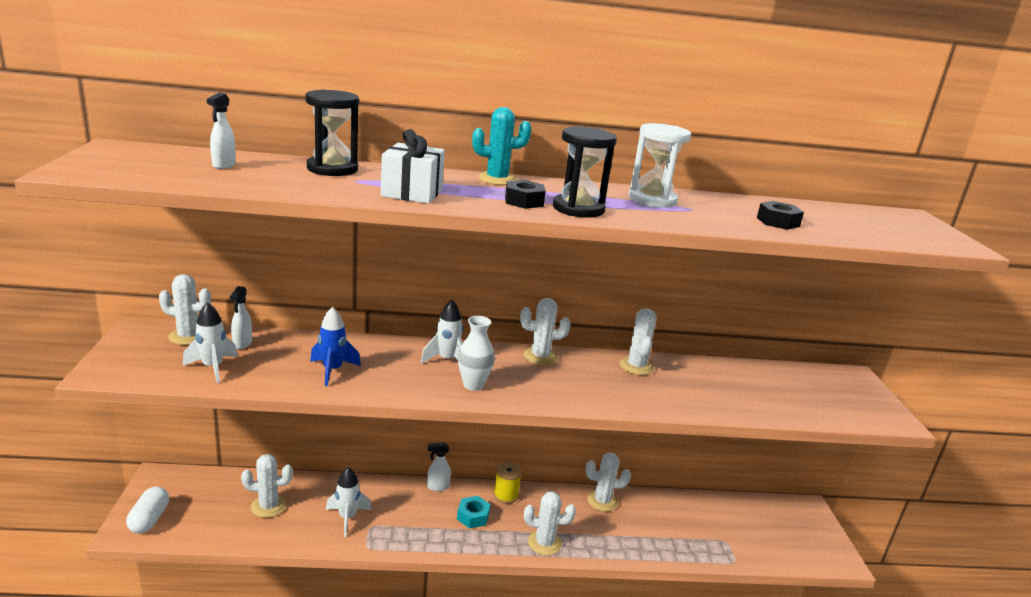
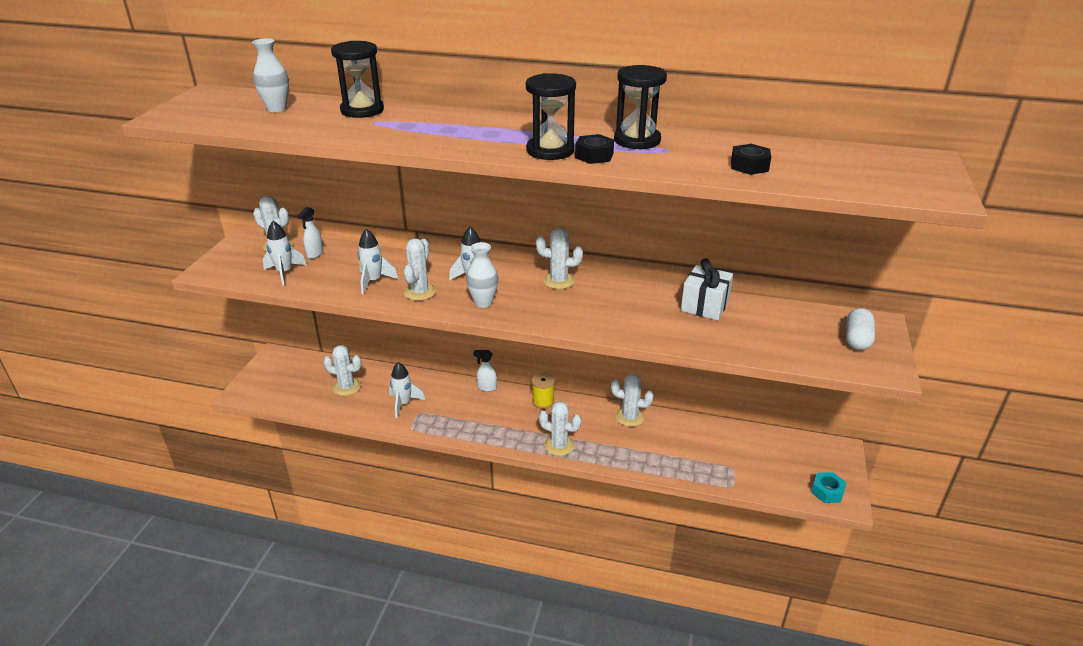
camera: 20 degrees right, 10 degrees up
(149, 519) = (259, 386): white capsule -> white capsule (857, 339)
(223, 165) = (277, 109): white spray bottle -> white vase
(332, 370) = (374, 281): blue rocket -> white rocket
(412, 193) = (410, 134): white gift -> white gift (704, 306)
(473, 516) = (506, 416): turquoise nut -> turquoise nut (827, 491)
(497, 179) = (501, 119): turquoise cactus -> none
(524, 201) = (505, 143): black nut -> black nut (594, 155)
(636, 366) = (645, 296): white cactus -> white cactus (420, 292)
(652, 200) = (637, 140): white hourglass -> black hourglass

